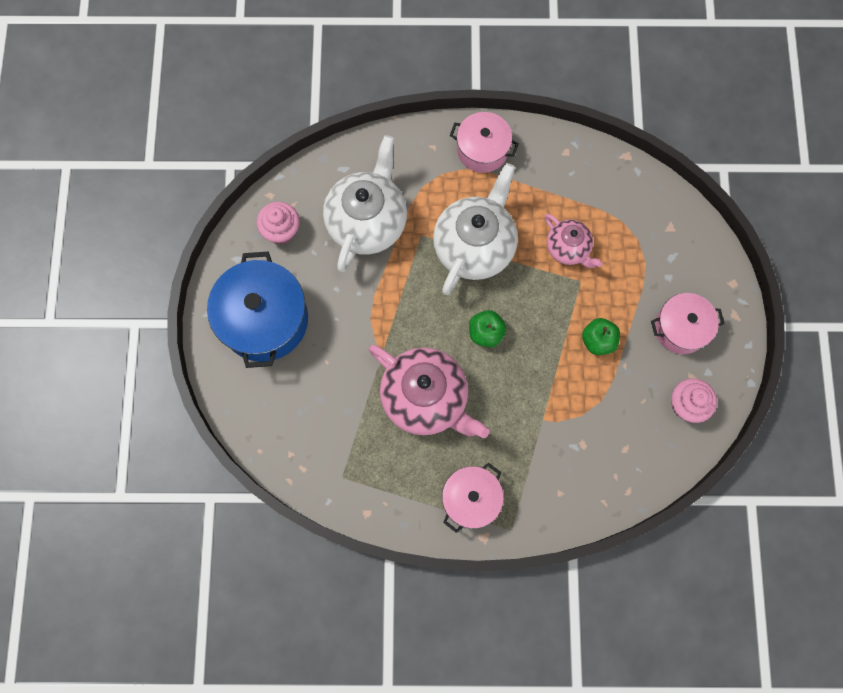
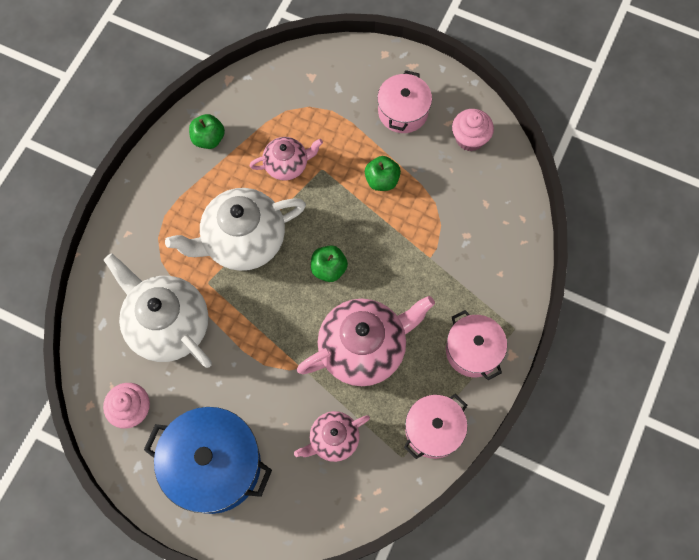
camera: 65 degrees left, 5 degrees down
(331, 409) = (333, 440): none -> pink teapot
(474, 246) = (242, 241): white teapot -> white teapot turned 75 degrees counterclockwise
(482, 150) = (155, 192): pink pot -> pink pot (433, 430)
(557, 168) = (208, 139): none -> green apple

